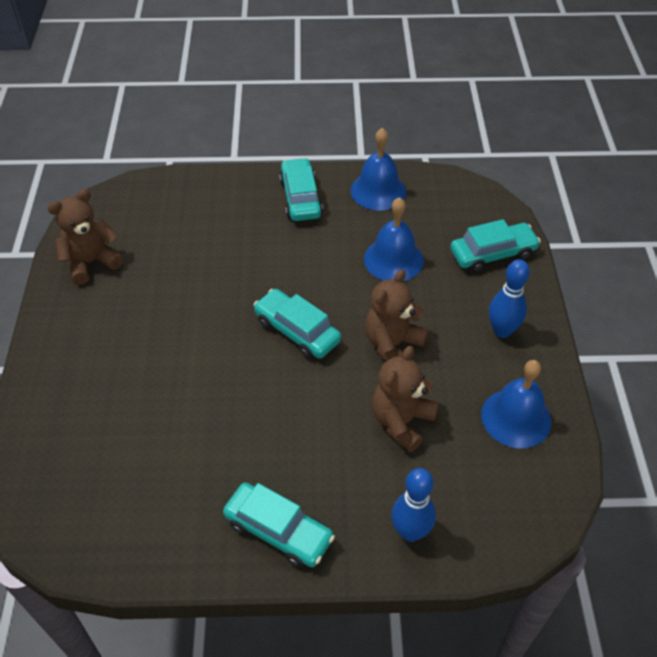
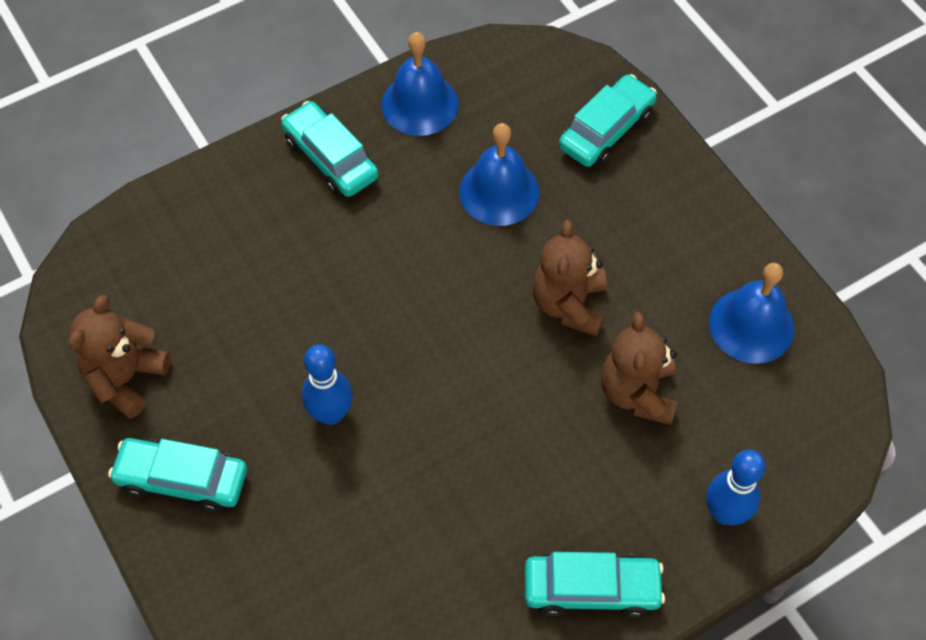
camera: 30 degrees left, 10 degrees up
(297, 331) = (450, 341): turquoise car -> turquoise car (182, 479)
(502, 331) = (675, 226): blue bowling pin -> blue bowling pin (331, 414)

